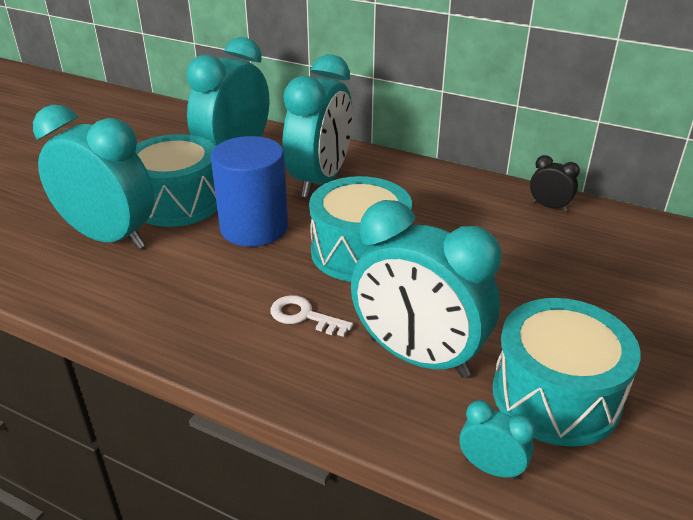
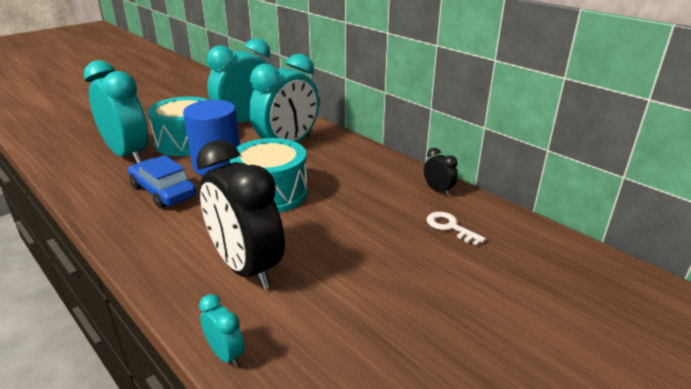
camera: 20 degrees right, 5 degrees down
(214, 280) = (163, 191): none -> blue car
(303, 316) = (196, 224): white key -> white key (450, 227)
(418, 357) = (246, 268): turquoise clock -> black clock
(556, 396) = (319, 319): turquoise drum -> none

